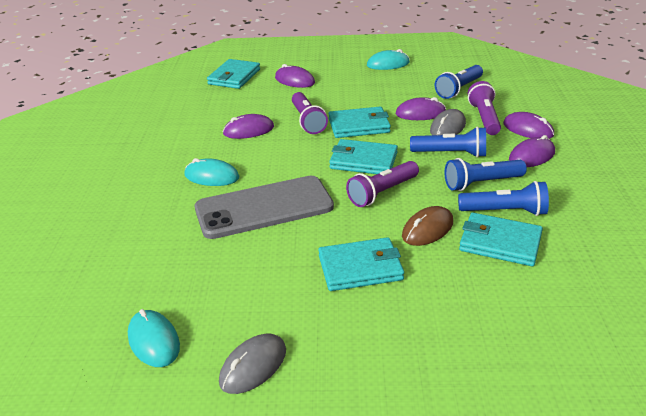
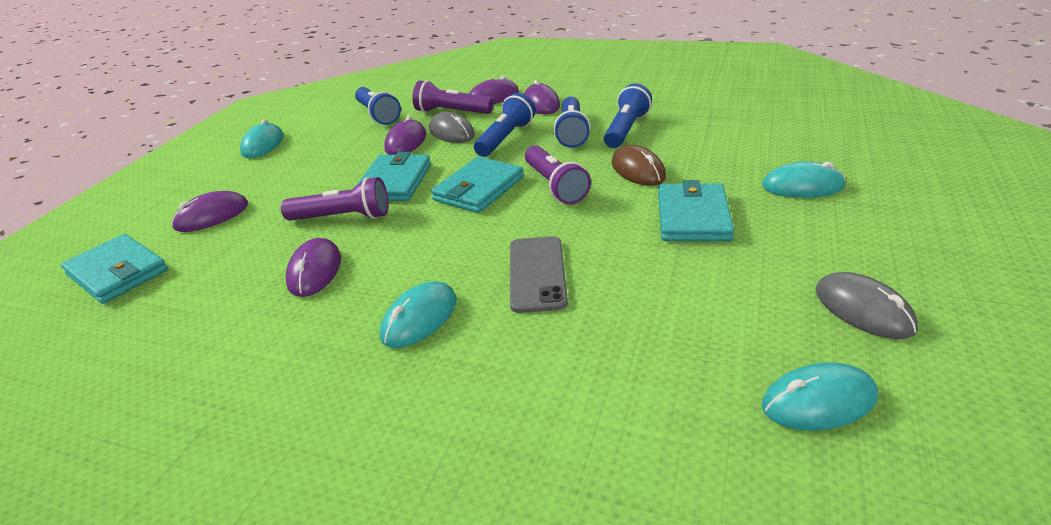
camera: 70 degrees left, 0 degrees up
(264, 208) = (537, 274): grey phone -> grey phone, size x0.60
(442, 331) = (802, 186): none -> turquoise mouse
(500, 243) = (675, 140): turquoise wallet -> none

